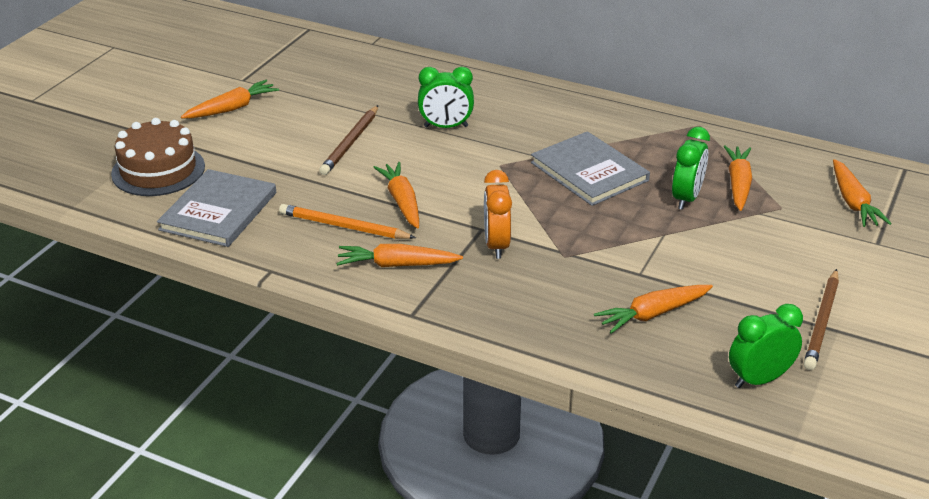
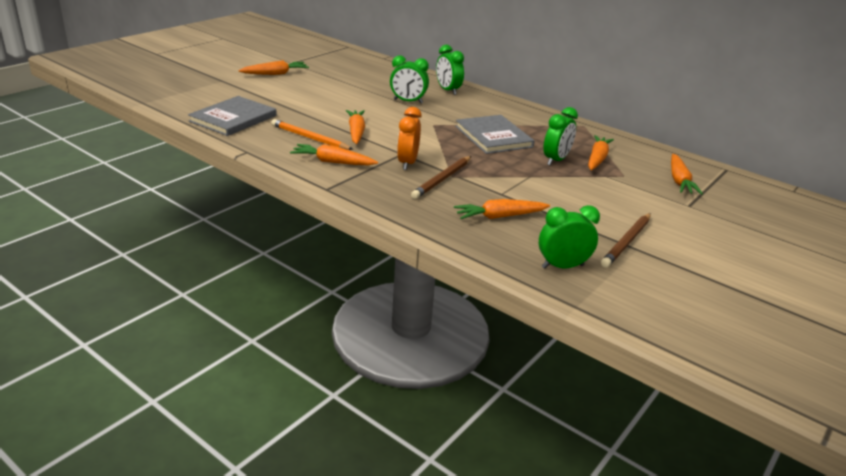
camera: 10 degrees right, 5 degrees down
(158, 170) = (209, 94): brown cake -> none
(350, 143) = (340, 100): brown pencil -> brown pencil (442, 179)
(491, 93) = (448, 90): none -> green clock

